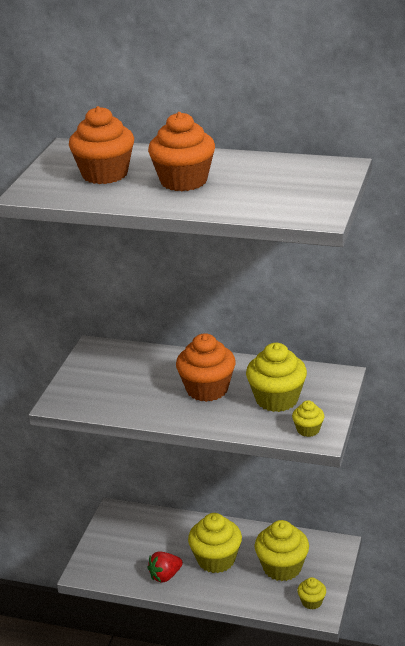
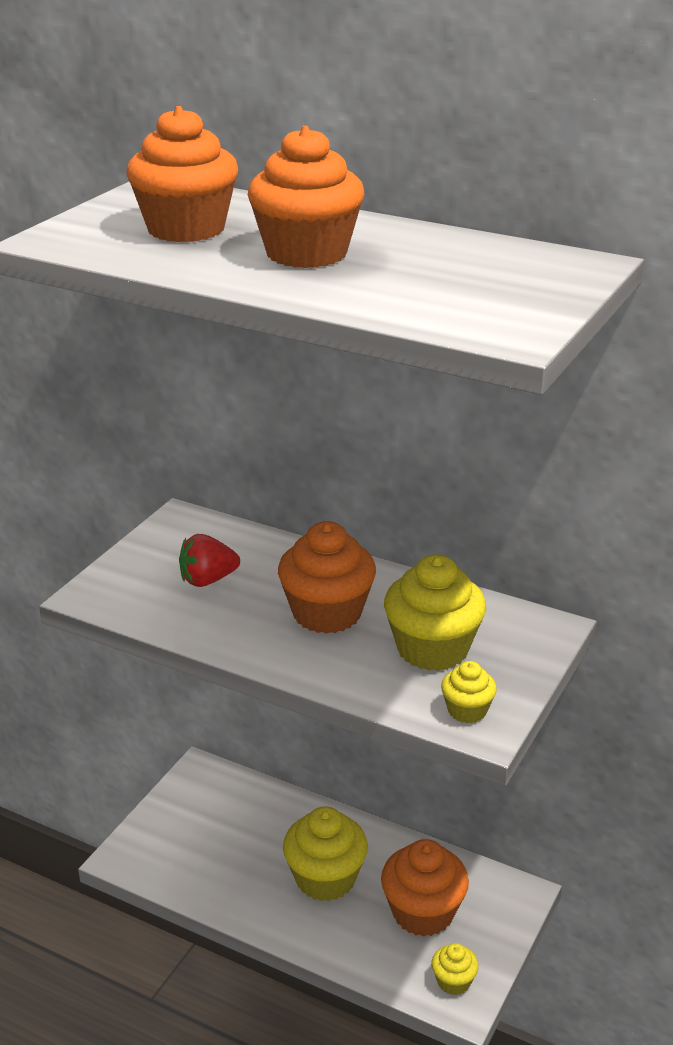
camera: 10 degrees right, 0 degrees up
(165, 576) = (240, 889): red strawberry -> red strawberry (207, 580)
(282, 567) = (423, 912): yellow cupcake -> orange cupcake

